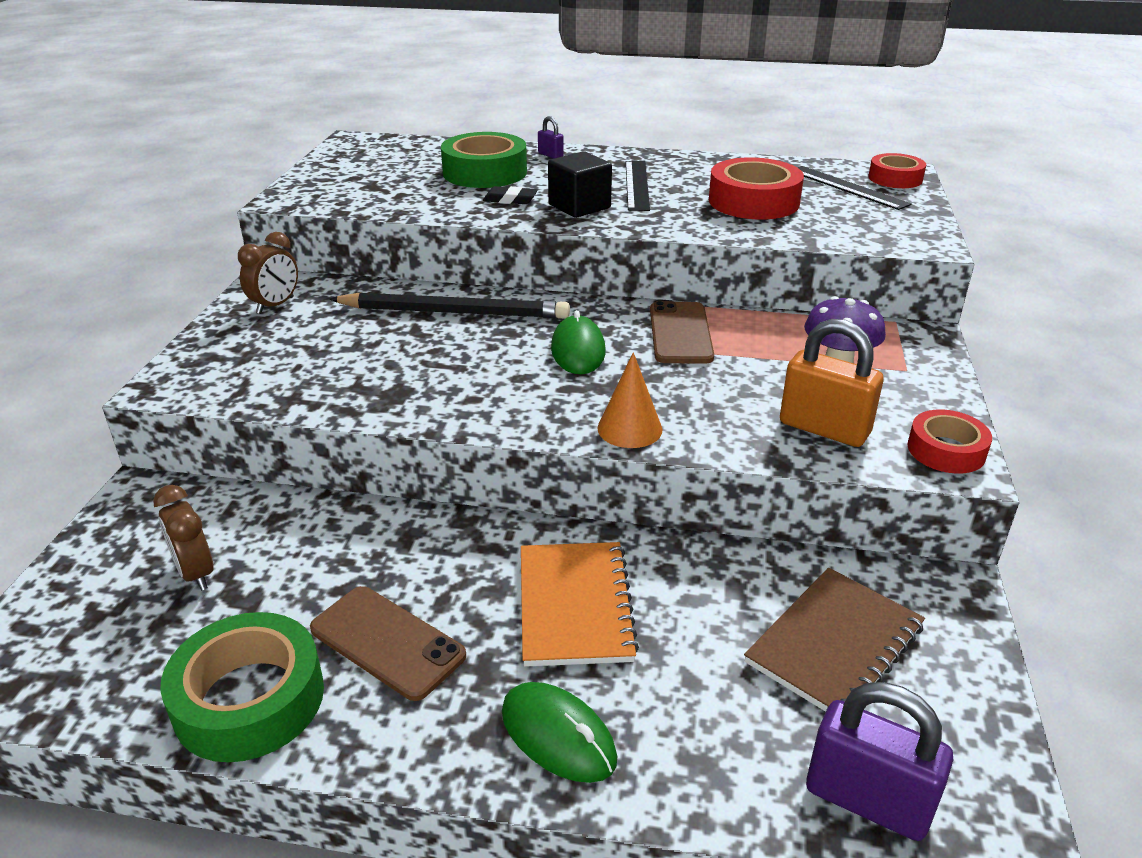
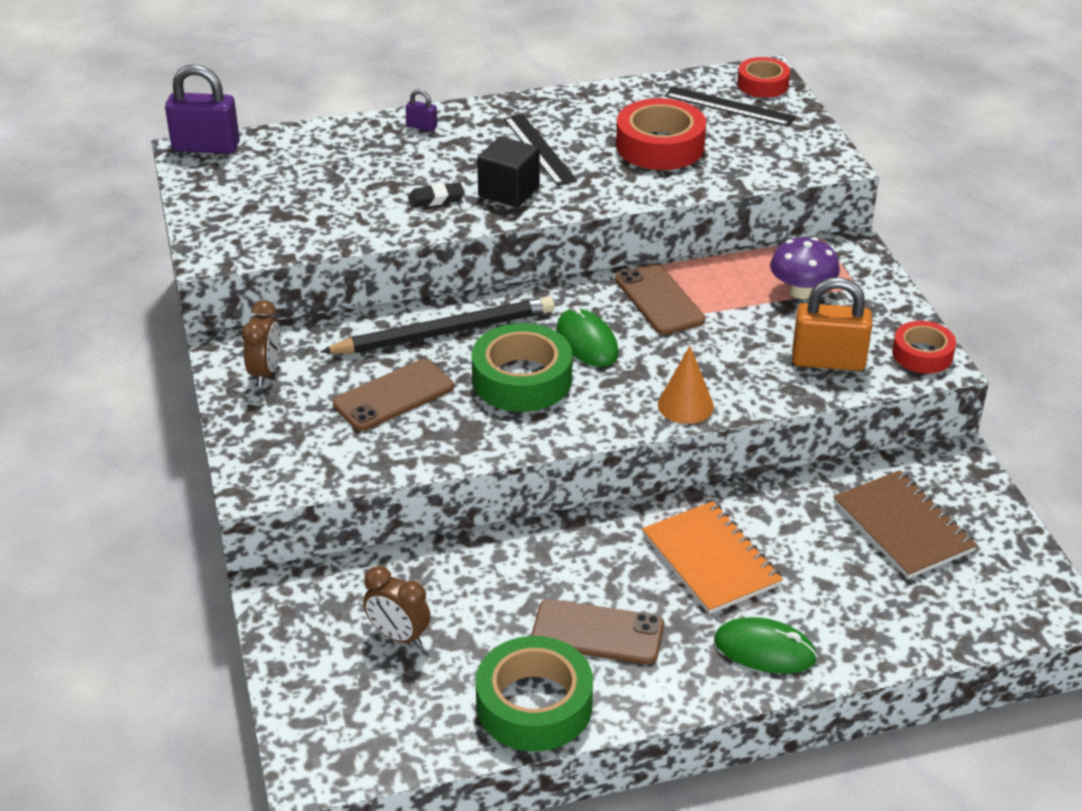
camera: 25 degrees left, 5 degrees up
(358, 348) = (393, 396): none -> brown phone
(485, 172) = (377, 167): green tape -> green tape (522, 379)
(834, 644) = (903, 527): brown notebook -> brown notebook turned 45 degrees counterclockwise
(867, 800) = (974, 618): purple padlock -> purple padlock (206, 147)

